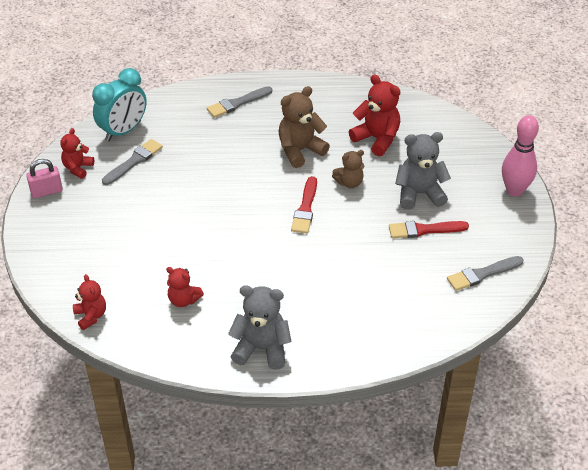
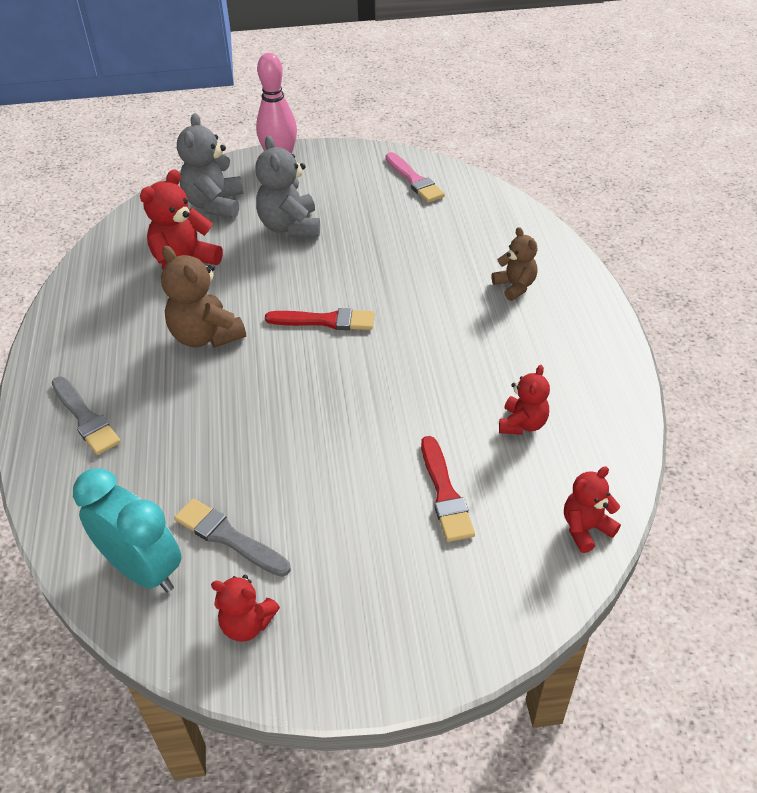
camera: 95 degrees left, 0 degrees up
(46, 191) = (314, 664): pink padlock -> none
(261, 348) = (578, 338): grey teddy bear -> grey teddy bear (215, 204)
(349, 182) = (272, 284): brown teddy bear -> brown teddy bear (515, 286)
(424, 230) = (352, 221): red brush -> red brush (445, 493)
(482, 274) = (414, 180): grey brush -> pink brush

